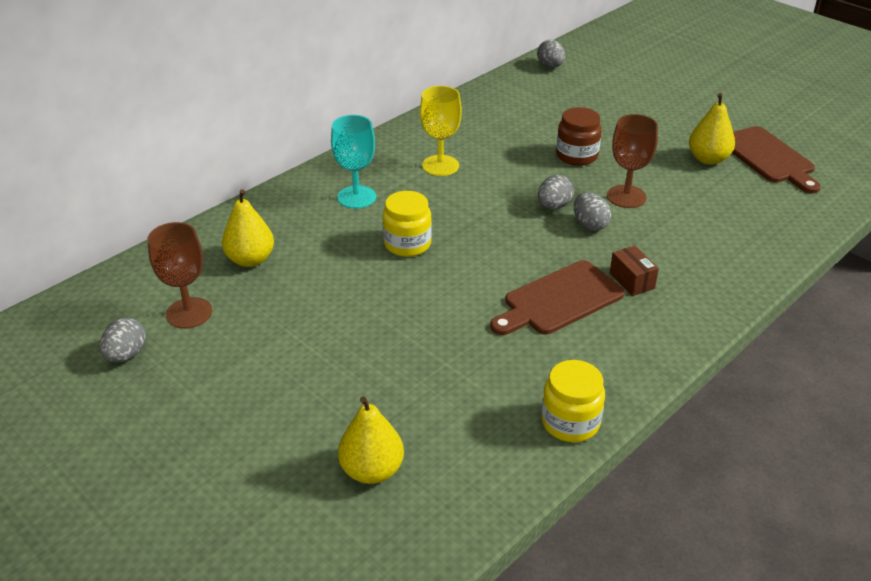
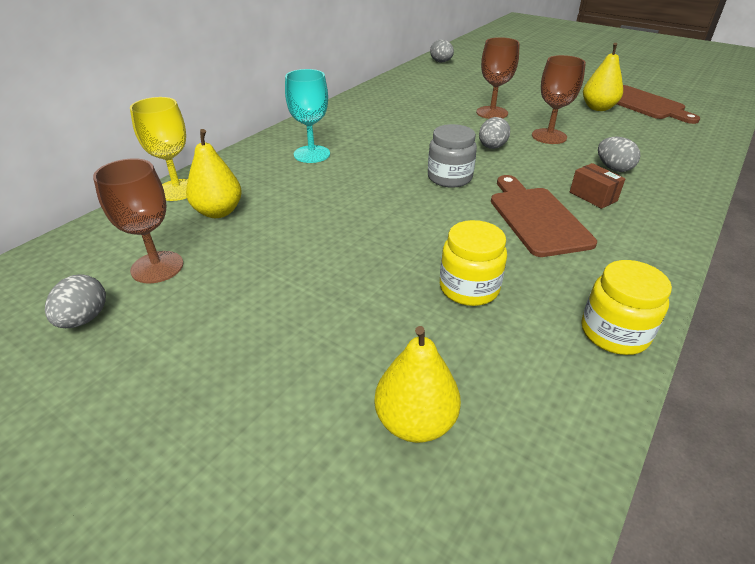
camera: 10 degrees left, 0 degrees up
(407, 244) = (372, 186): yellow jar -> yellow jar (469, 288)
(440, 165) = (380, 127): yellow goblet -> yellow goblet (177, 190)
(491, 242) = (449, 178): none -> grey jar
(559, 300) = (537, 218): brown cutting board -> brown cutting board turned 120 degrees clockwise
(577, 155) = (492, 113): brown jar -> brown goblet
(590, 225) = (530, 158): grey egg -> grey egg (613, 168)

